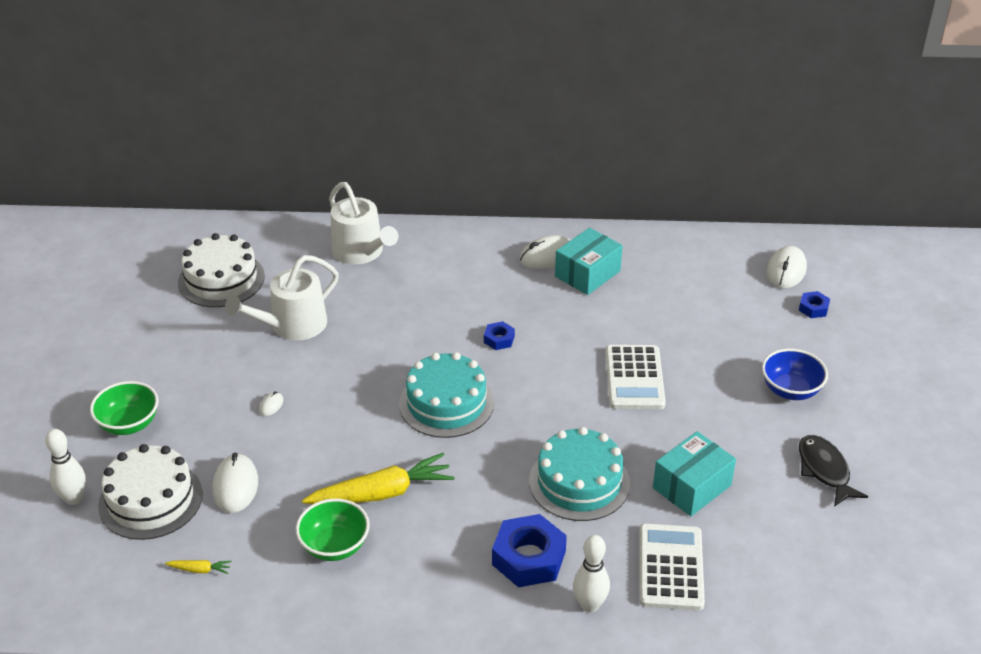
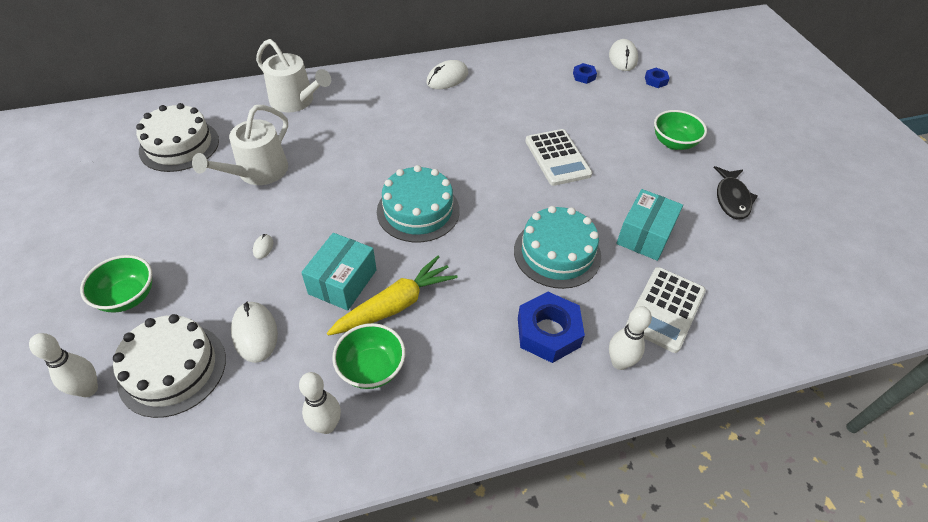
camera: 20 degrees left, 10 degrees up
(200, 570) = (247, 431): yellow carrot -> none
(273, 584) = (326, 425): none -> white bowling pin
(499, 339) = (438, 149): blue nut -> blue nut (584, 76)
(587, 274) = (483, 86): turquoise box -> turquoise box (342, 282)
(670, 567) = (665, 309): white calculator -> white calculator turned 135 degrees counterclockwise
(790, 390) = (674, 143): blue bowl -> green bowl
(824, 470) = (732, 198): black fish -> black fish turned 135 degrees counterclockwise

